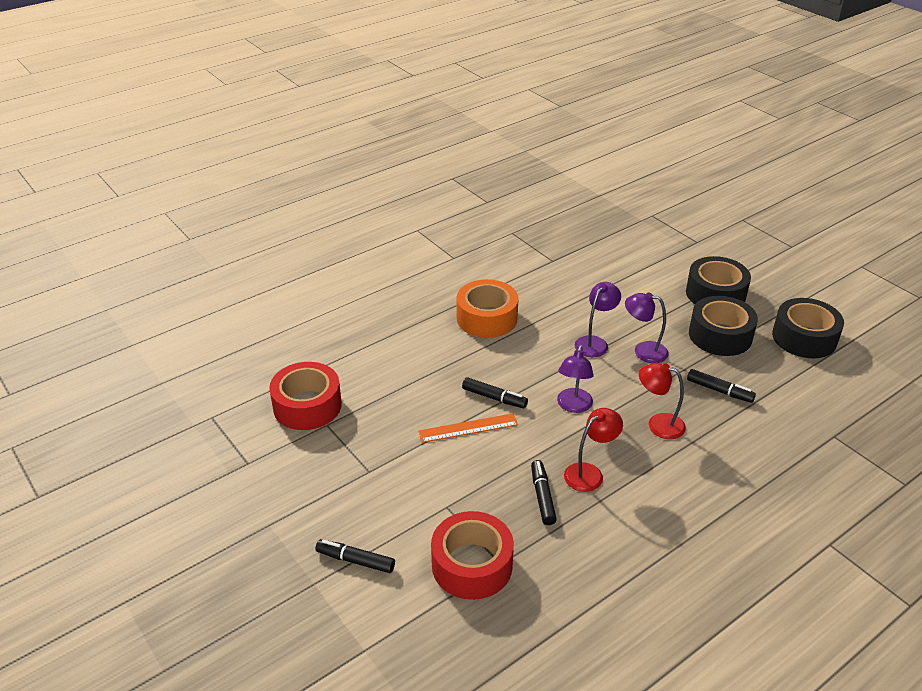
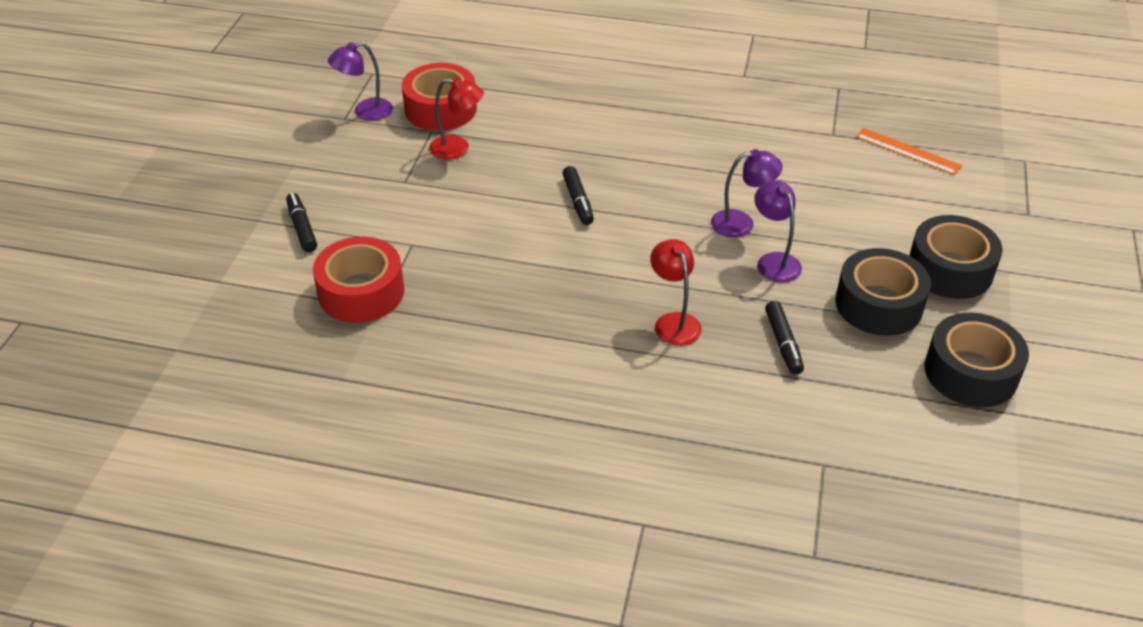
camera: 50 degrees right, 5 degrees up
(468, 428) = (520, 206): orange ruler -> orange ruler (908, 151)
(487, 318) = (683, 140): orange tape -> none
(542, 497) = (485, 293): black marker -> none
(573, 406) = (628, 254): purple lamp -> purple lamp (365, 112)
(589, 473) = (549, 308): red lamp -> red lamp (457, 149)

